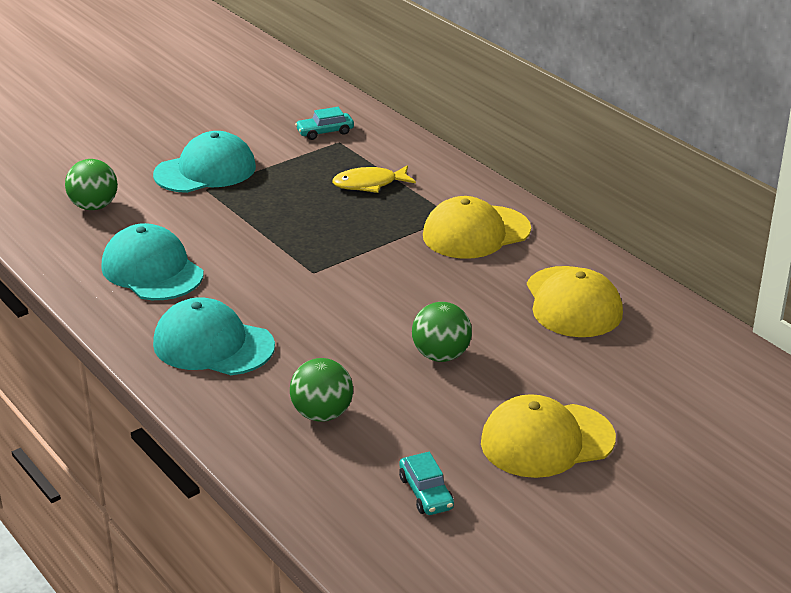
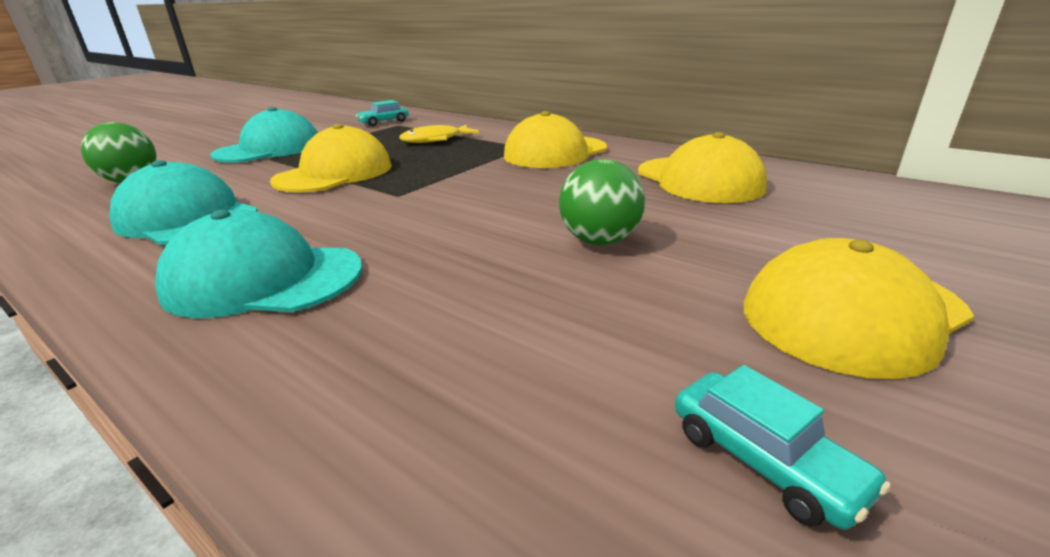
camera: 15 degrees left, 5 degrees down
(265, 228) = (334, 173): none -> yellow cap
(322, 414) = (466, 343): green ball -> none

